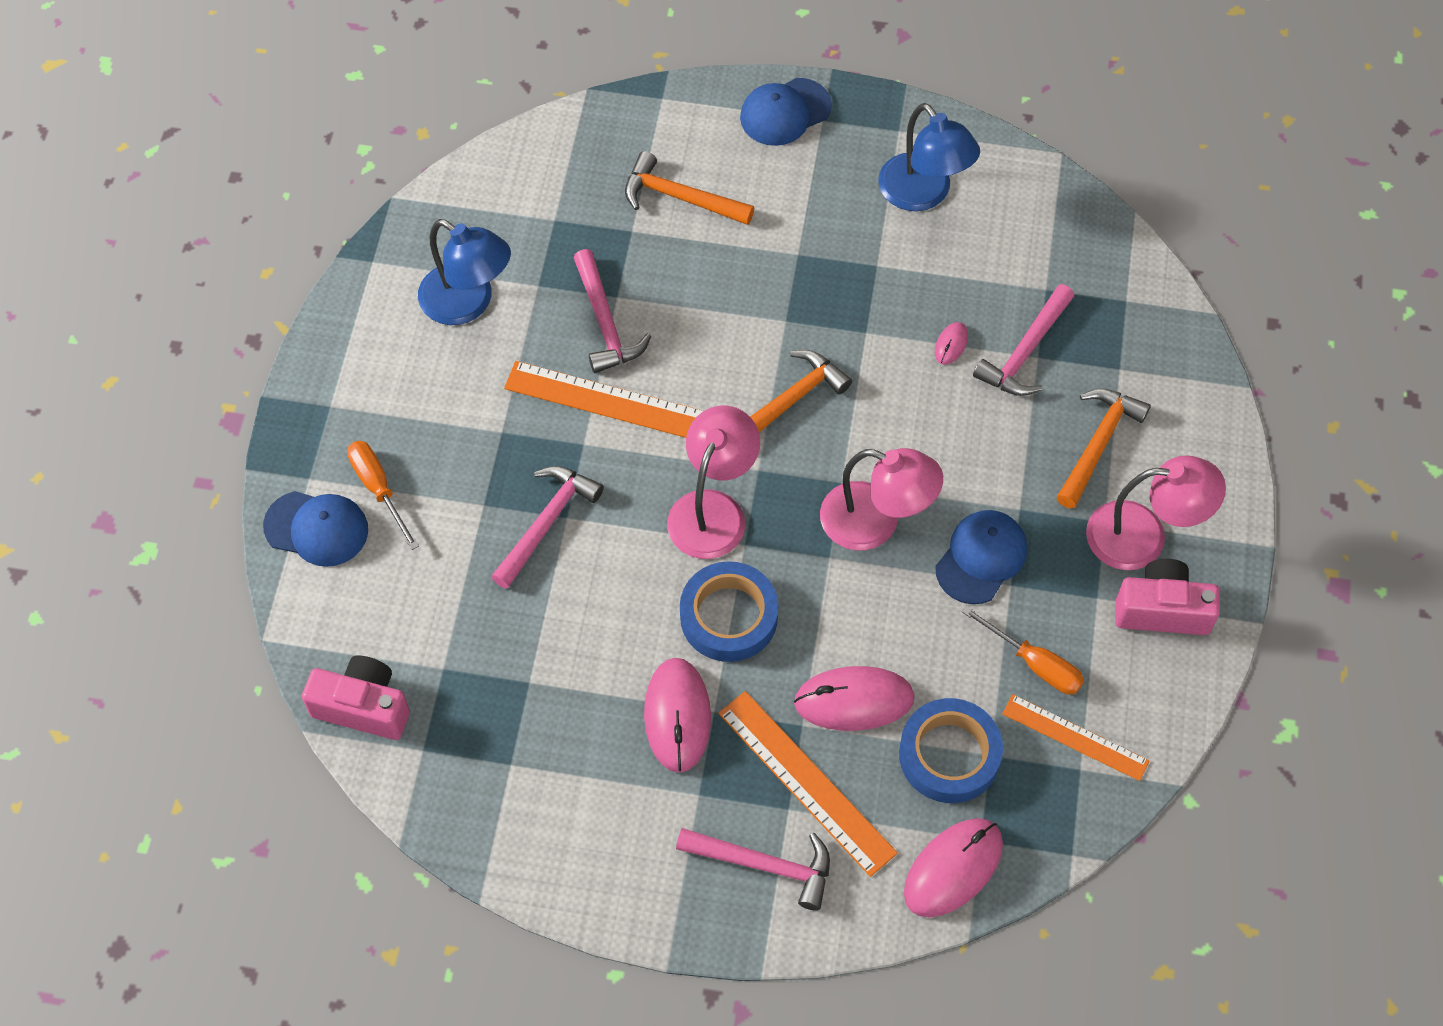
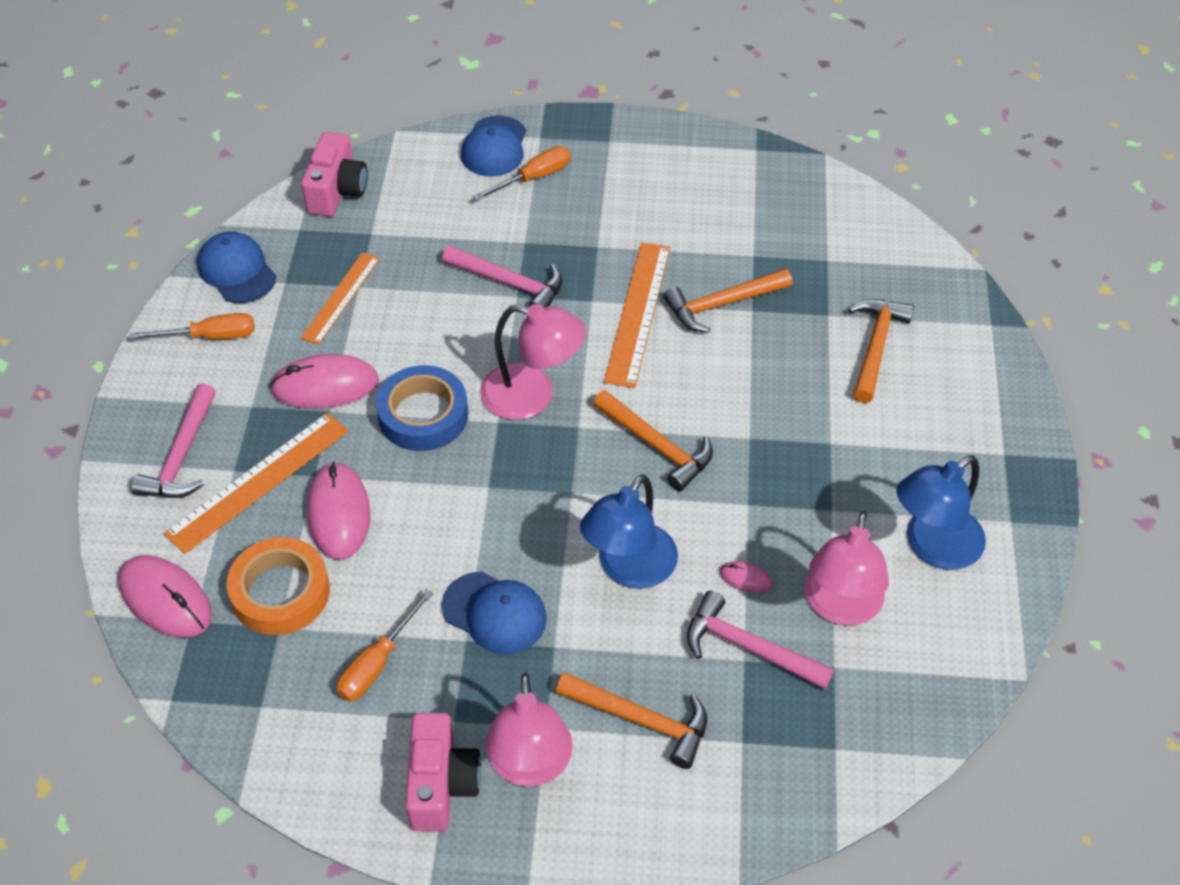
camera: 85 degrees right, 10 degrees down
(468, 303) = (725, 212): blue lamp -> blue lamp (629, 569)
(588, 845) = (210, 336): none -> orange screwdriver
(605, 322) = (722, 304): pink hammer -> orange hammer
(785, 112) = (1004, 422): blue cap -> blue cap (237, 271)
(875, 522) = (528, 522): pink lamp -> pink lamp (840, 607)
(949, 755) = (280, 592): blue tape -> orange tape
(1075, 737) = (295, 701): orange ruler -> orange ruler (341, 297)

